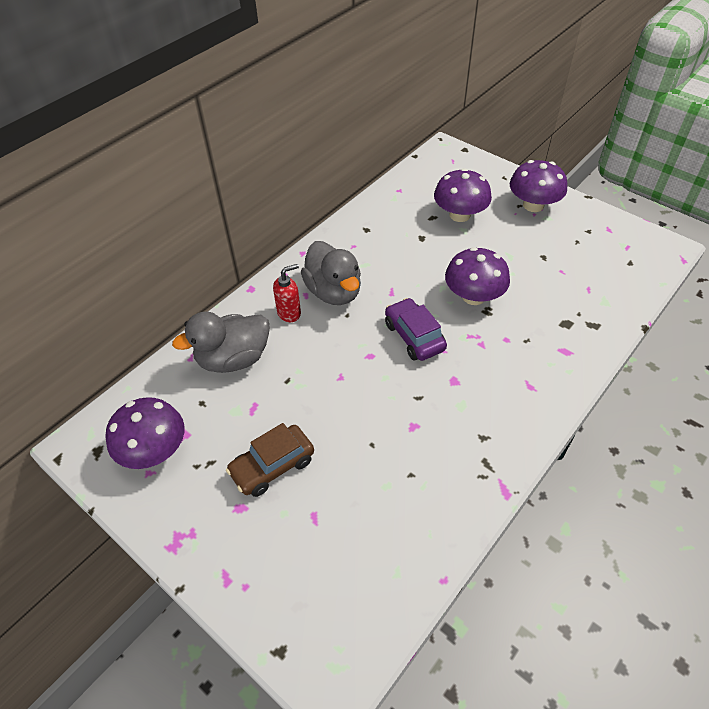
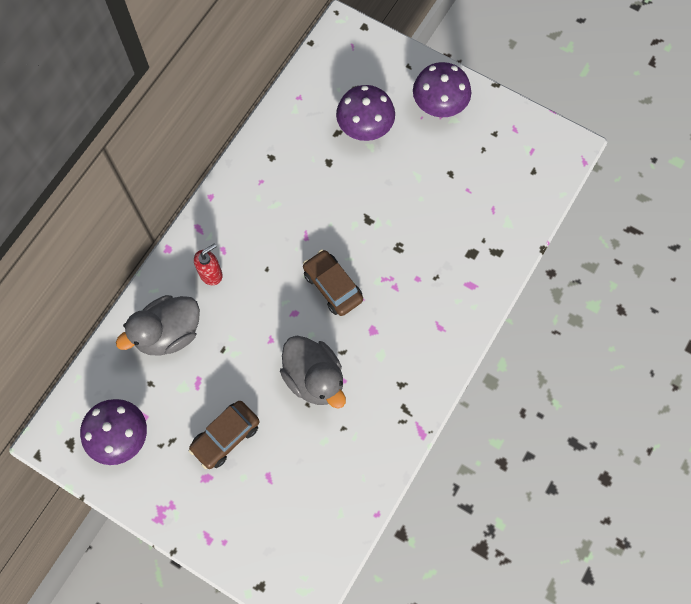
camera: 10 degrees left, 20 degrees up
(334, 292) = (250, 243): grey duck -> grey duck (314, 378)
(414, 336) = (332, 286): purple car -> brown car
(473, 296) = (385, 232): purple mushroom -> none

